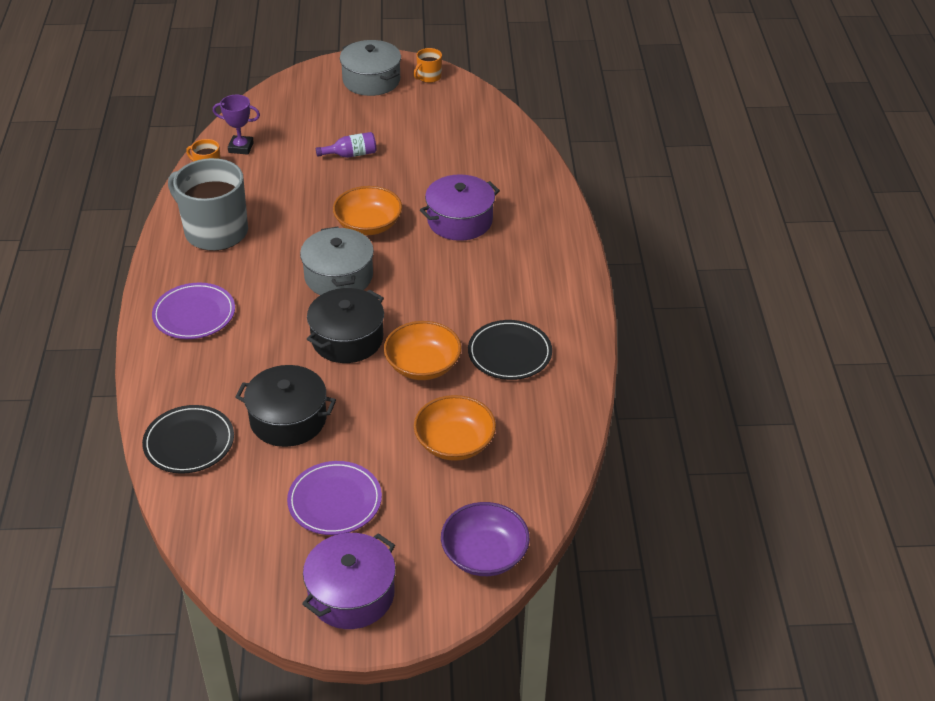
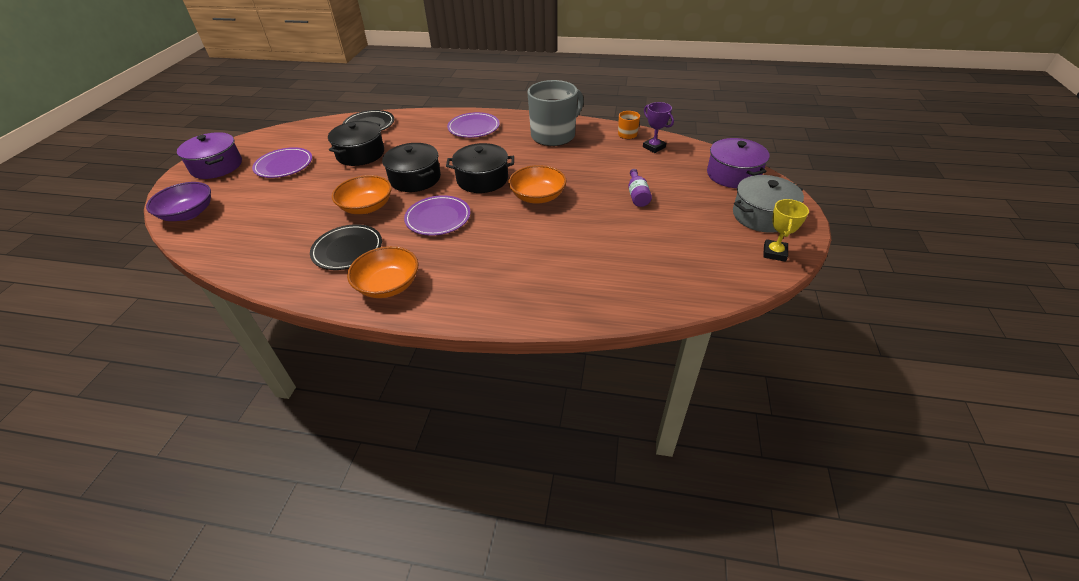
camera: 105 degrees right, 0 degrees up
(241, 147) = (654, 147): purple trophy -> purple trophy turned 60 degrees counterclockwise
(338, 276) = (482, 179): grey pot -> black pot
(428, 77) = (774, 253): orange mug -> yellow trophy
(430, 295) = (438, 218): none -> purple plate
(454, 443) = (285, 212): orange bowl -> orange bowl (388, 285)
(459, 220) = (525, 244): purple pot -> purple pot (733, 174)

